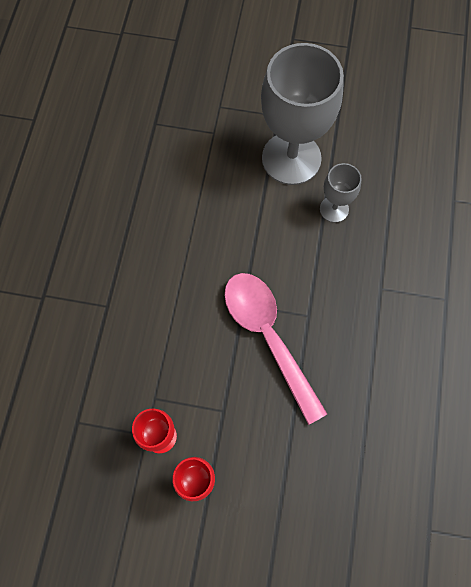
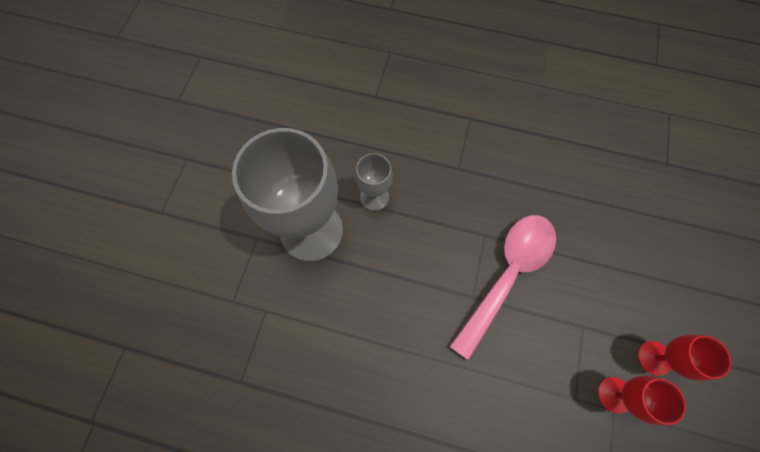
camera: 85 degrees left, 0 degrees up
(268, 337) = (507, 275): pink spoon -> pink spoon turned 150 degrees clockwise

